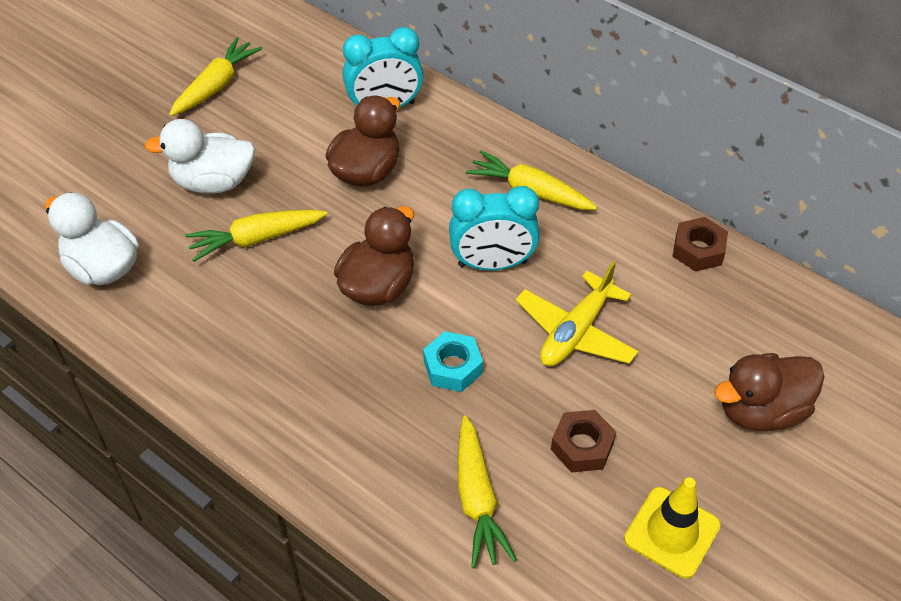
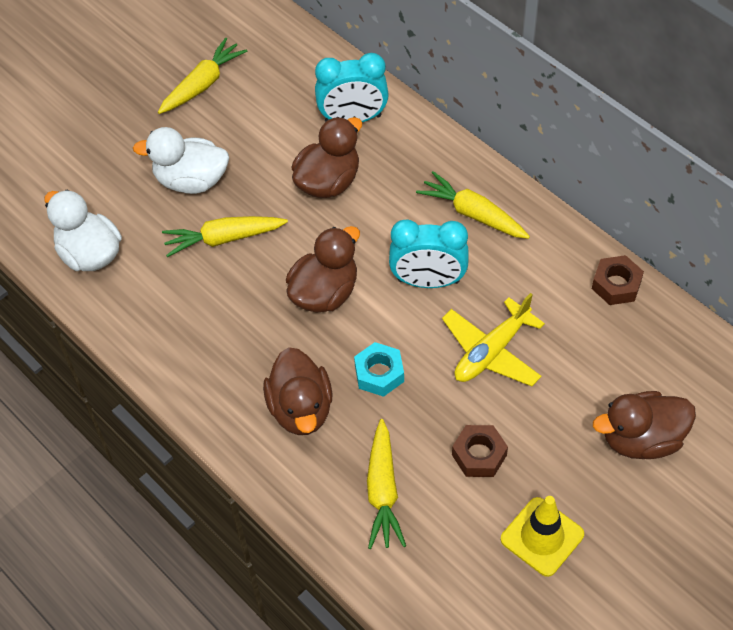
camera: 10 degrees right, 5 degrees up
(367, 415) = (301, 409): none -> brown duck

